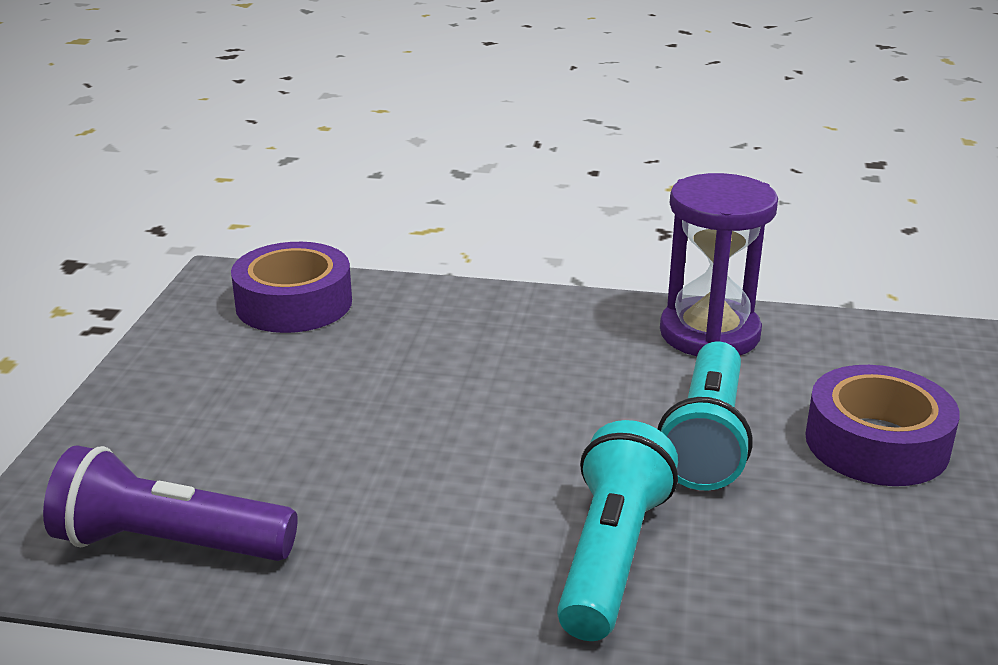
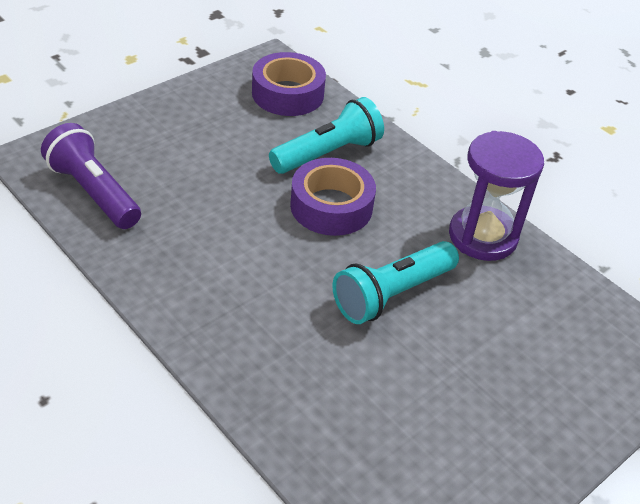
camera: 35 degrees right, 15 degrees up
(611, 555) = (262, 321): turquoise flashlight -> turquoise flashlight (328, 153)
(876, 443) = (482, 356): purple tape -> purple tape (331, 206)

